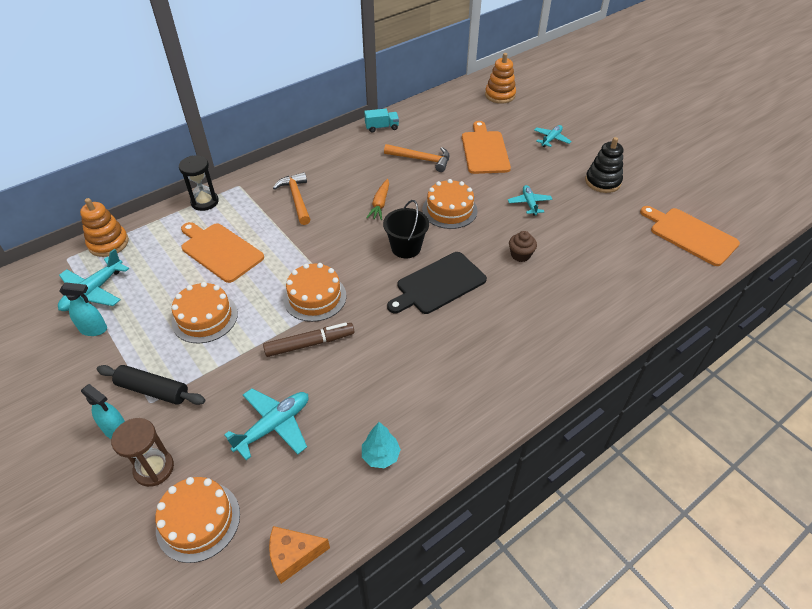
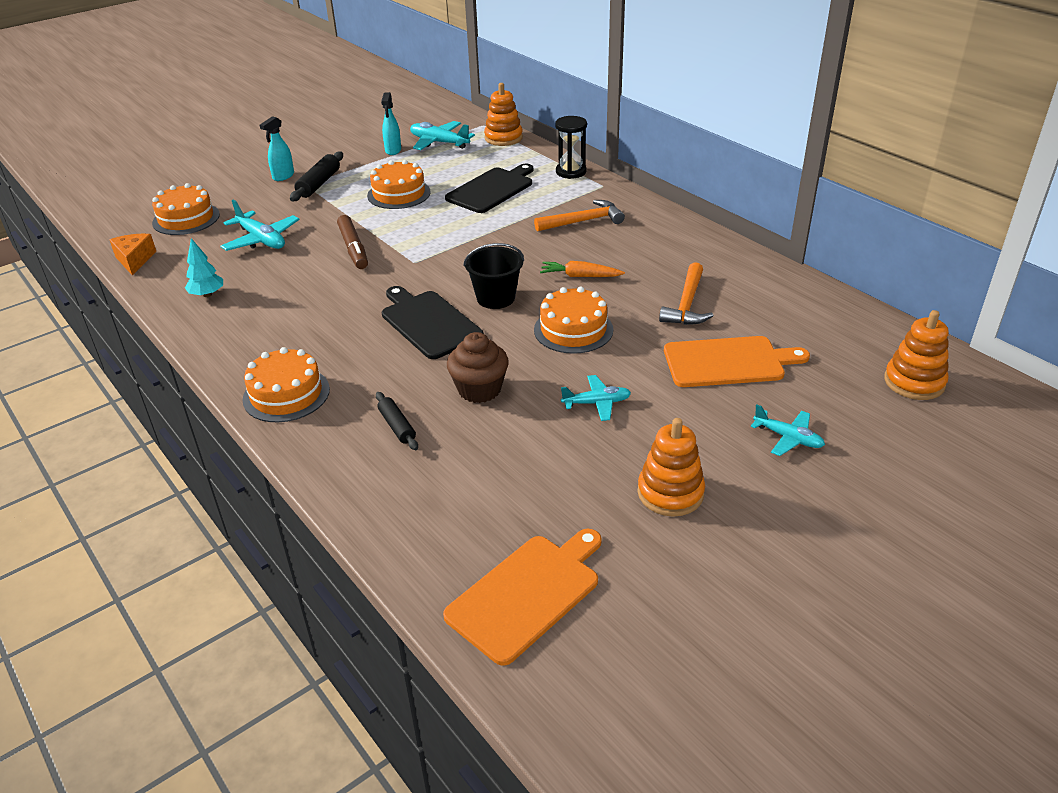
camera: 90 degrees right, 10 degrees down
(154, 468) = (241, 195): brown hourglass -> none
(220, 251) = (492, 189): orange cutting board -> black cutting board
(315, 297) = (418, 246): orange cake -> orange cake (286, 394)
(382, 127) = (759, 269): turquoise truck -> none
(520, 255) = (479, 389): brown cupcake -> brown cupcake, size x1.51
(565, 295) = (397, 426): none -> black rolling pin
(602, 182) = (670, 493): black stacking toy -> orange stacking toy

